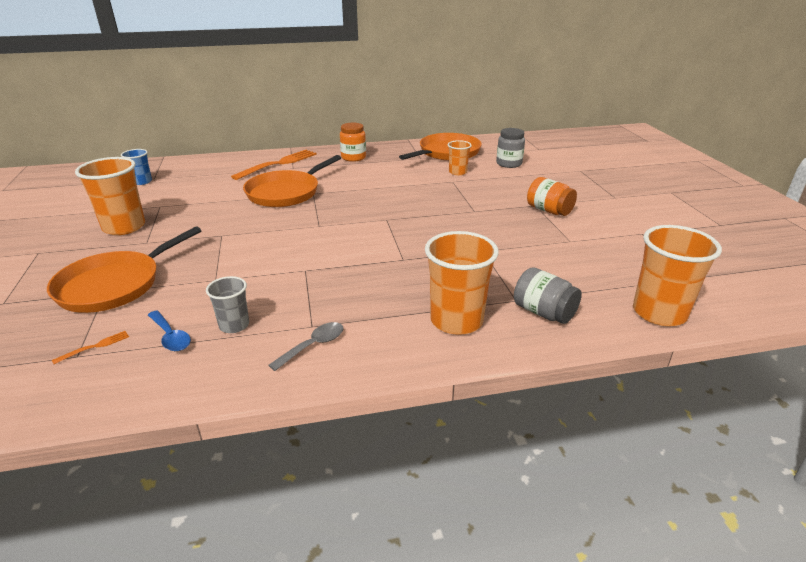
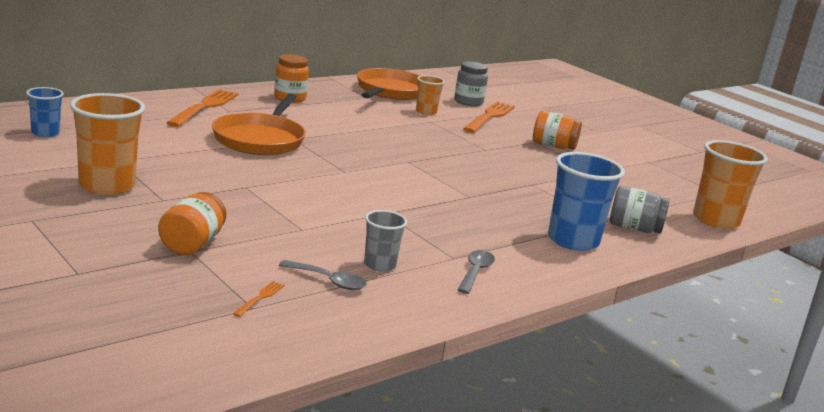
camera: 30 degrees left, 10 degrees down
(114, 285) = (192, 244): orange pan -> orange jar
(170, 337) = (328, 281): blue spoon -> grey spoon
(456, 320) = (573, 241): orange cup -> blue cup
(514, 178) = (489, 116): none -> orange fork

